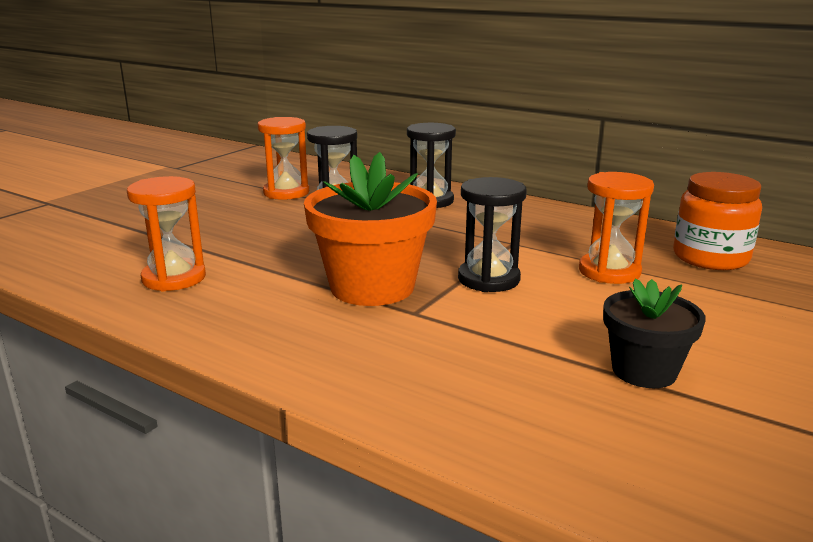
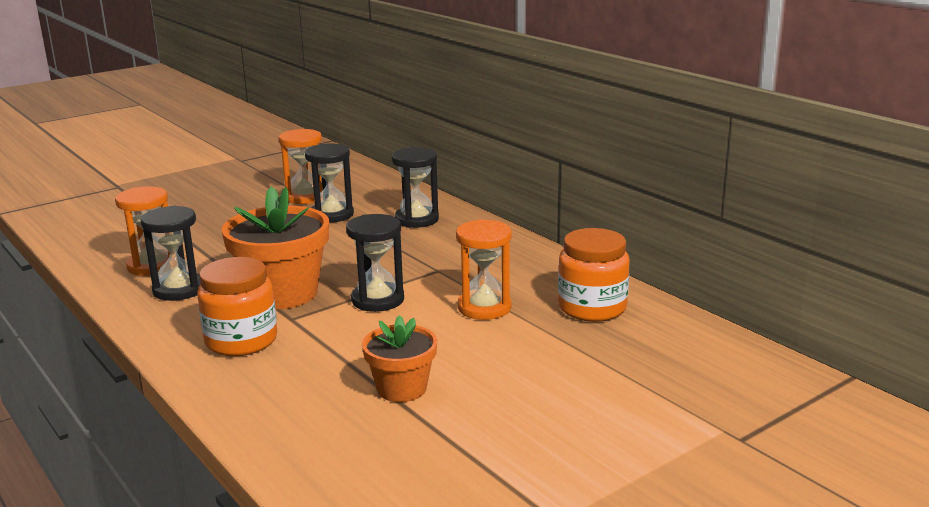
camera: 20 degrees right, 0 degrees up
(237, 300) = (179, 289): none -> black hourglass
(383, 347) = (241, 341): none -> orange jar
(644, 371) = (402, 388): black flower pot -> orange flower pot

